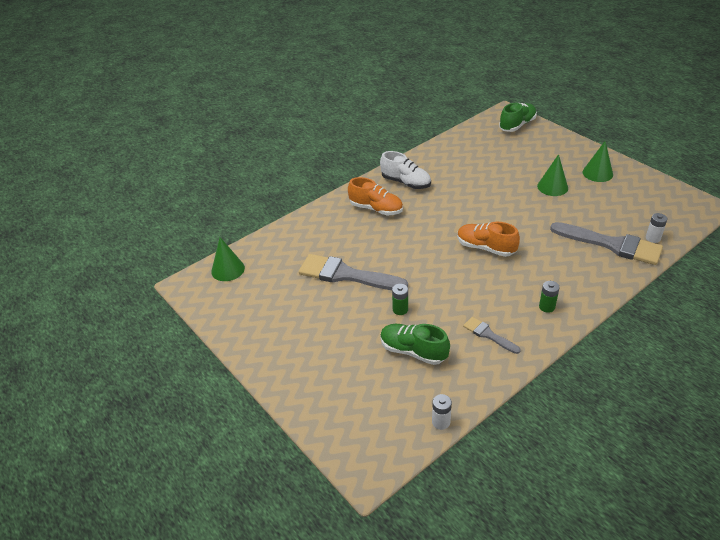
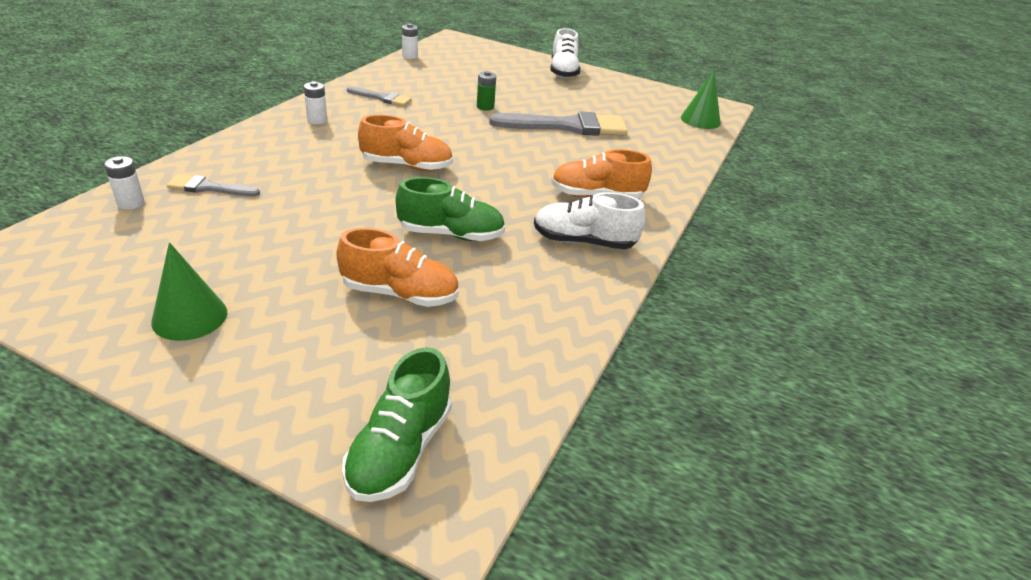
camera: 150 degrees right, 5 degrees down
(284, 365) = (563, 71): none -> white shoe
(413, 351) = (454, 84): green shoe -> green shoe (451, 234)
(507, 170) = (400, 294): none -> orange shoe
(547, 307) = (317, 120): green battery -> white battery
(552, 187) = (300, 270): green cone -> none
(612, 244) = (209, 188): grey brush -> grey brush, size x0.51

